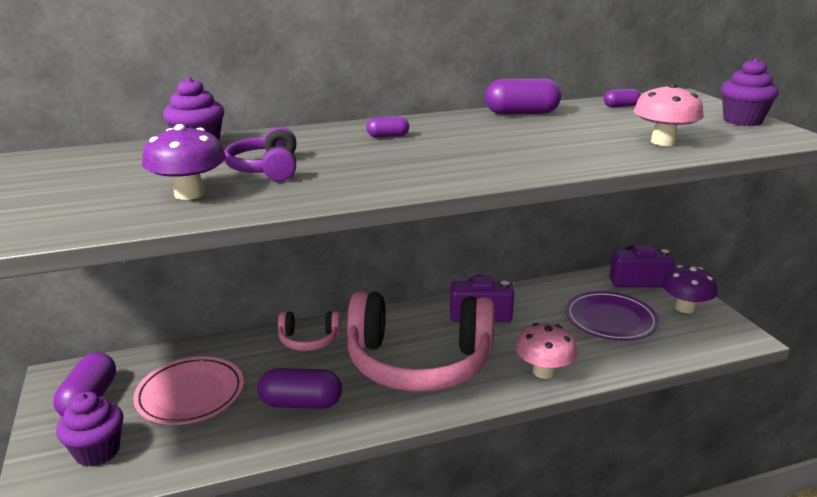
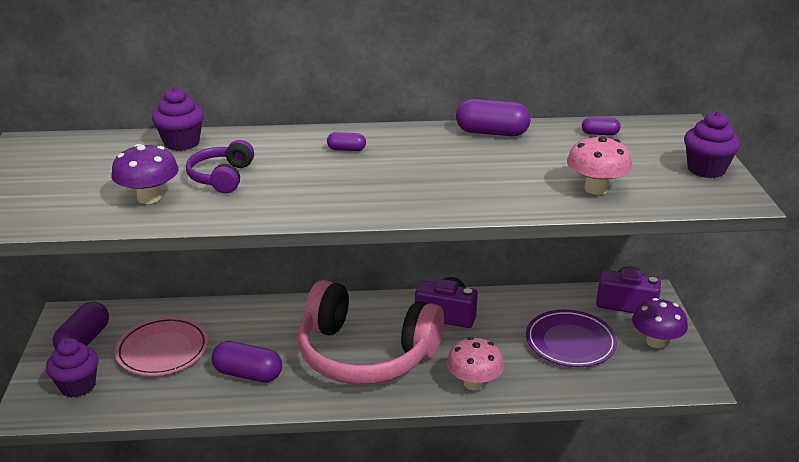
camera: 15 degrees right, 5 degrees up
(309, 340) = (279, 316): pink headphones -> none

